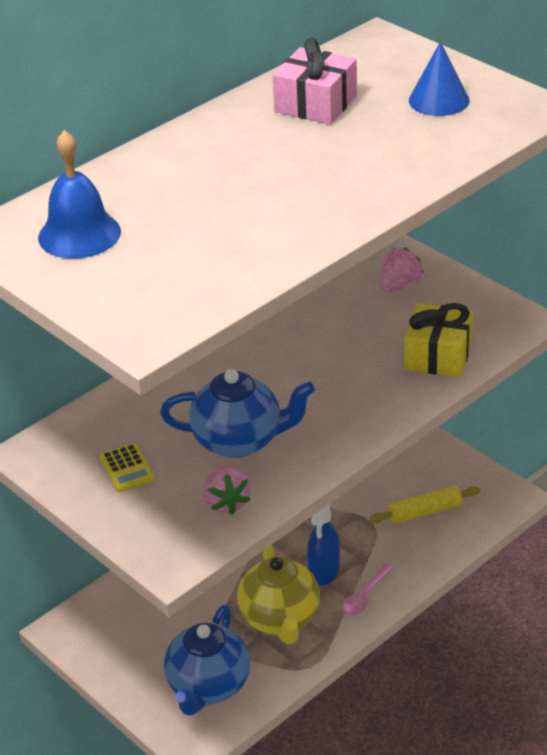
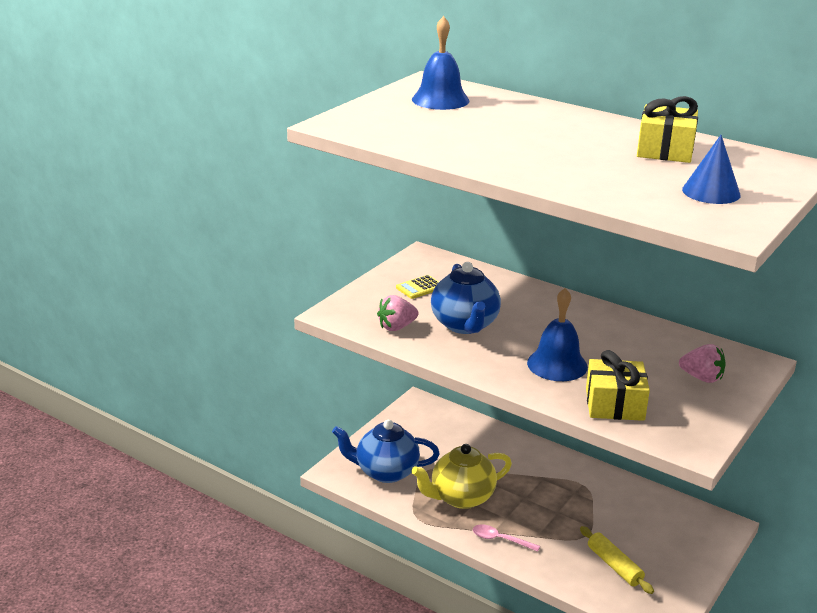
camera: 75 degrees right, 10 degrees down
(315, 104) = (665, 150): pink gift -> yellow gift
(324, 570) = (520, 514): blue spray bottle -> none
(350, 381) = (557, 364): none -> blue bell

